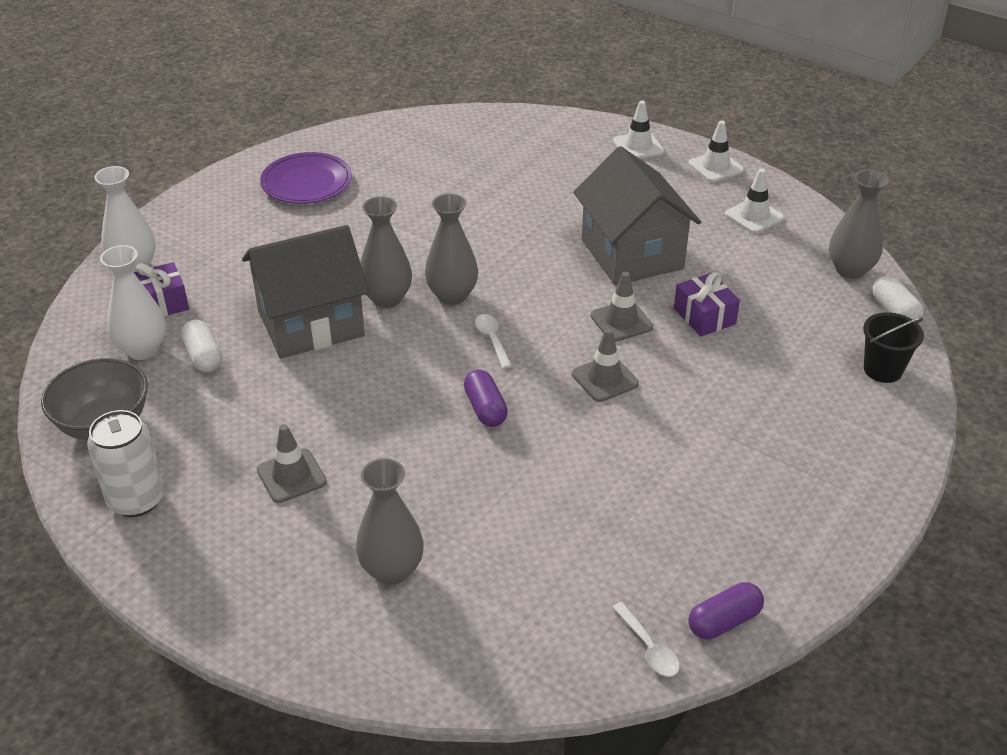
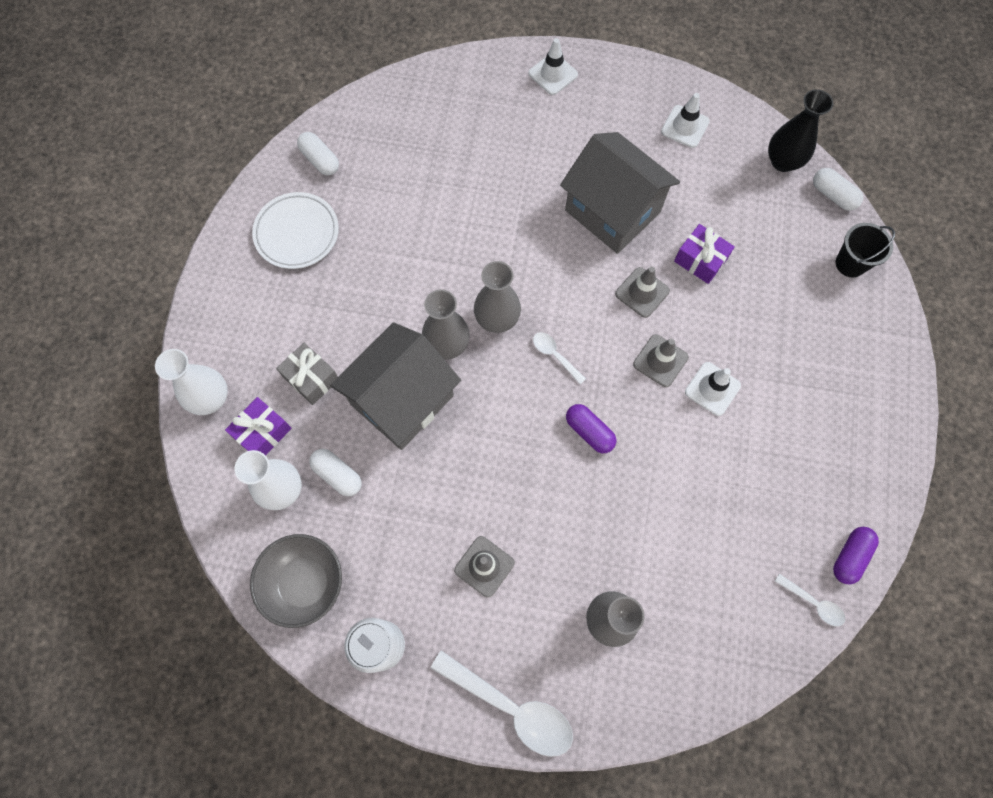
camera: 25 degrees left, 30 degrees up
(227, 604) = (512, 707): none -> white spoon
(237, 281) = (311, 378): none -> grey gift
(307, 183) = (297, 233): purple plate -> white plate
(367, 143) = (320, 160): none -> white capsule
(715, 167) = (627, 76): white traffic cone -> white traffic cone (712, 389)
(850, 270) = (783, 161): grey vase -> black vase

